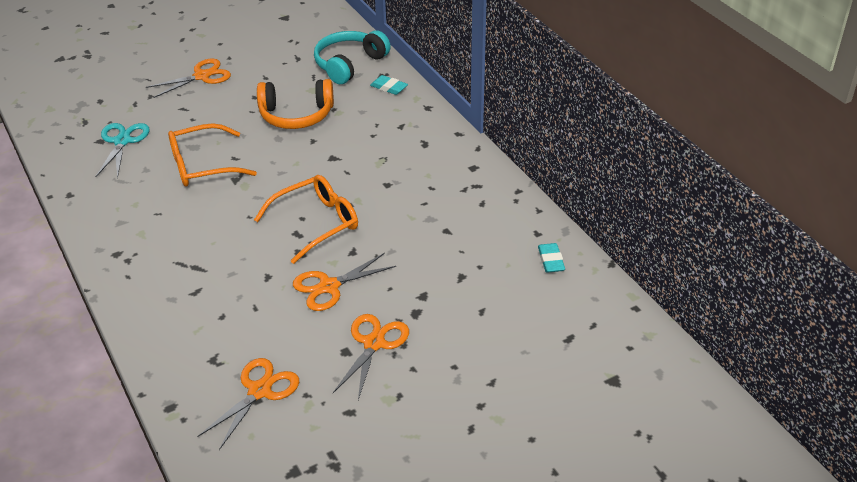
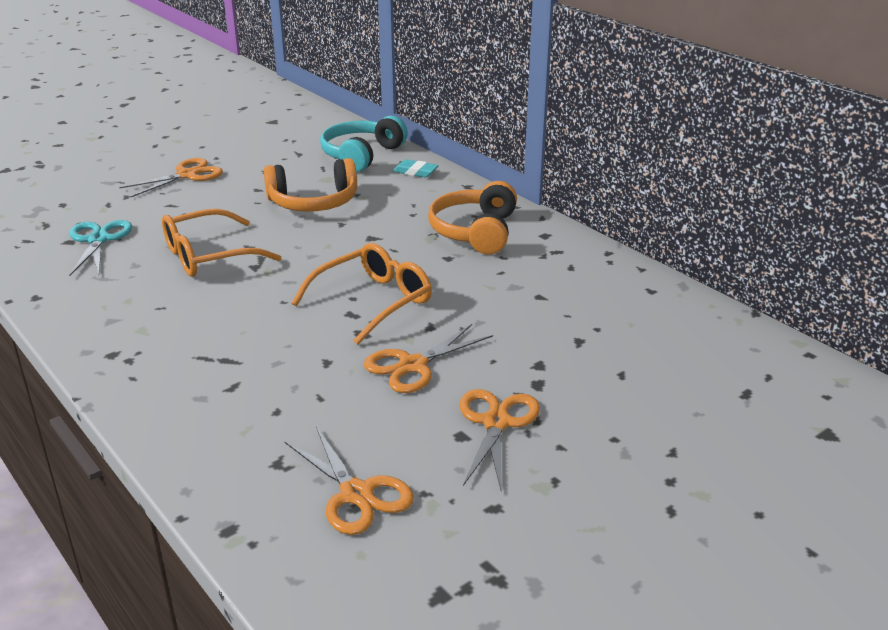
camera: 10 degrees left, 10 degrees down
(260, 390) = (357, 494): orange scissors -> orange scissors turned 120 degrees clockwise
(417, 159) = (475, 232): none -> orange headphones
(551, 260) = (681, 315): turquoise eraser -> none

